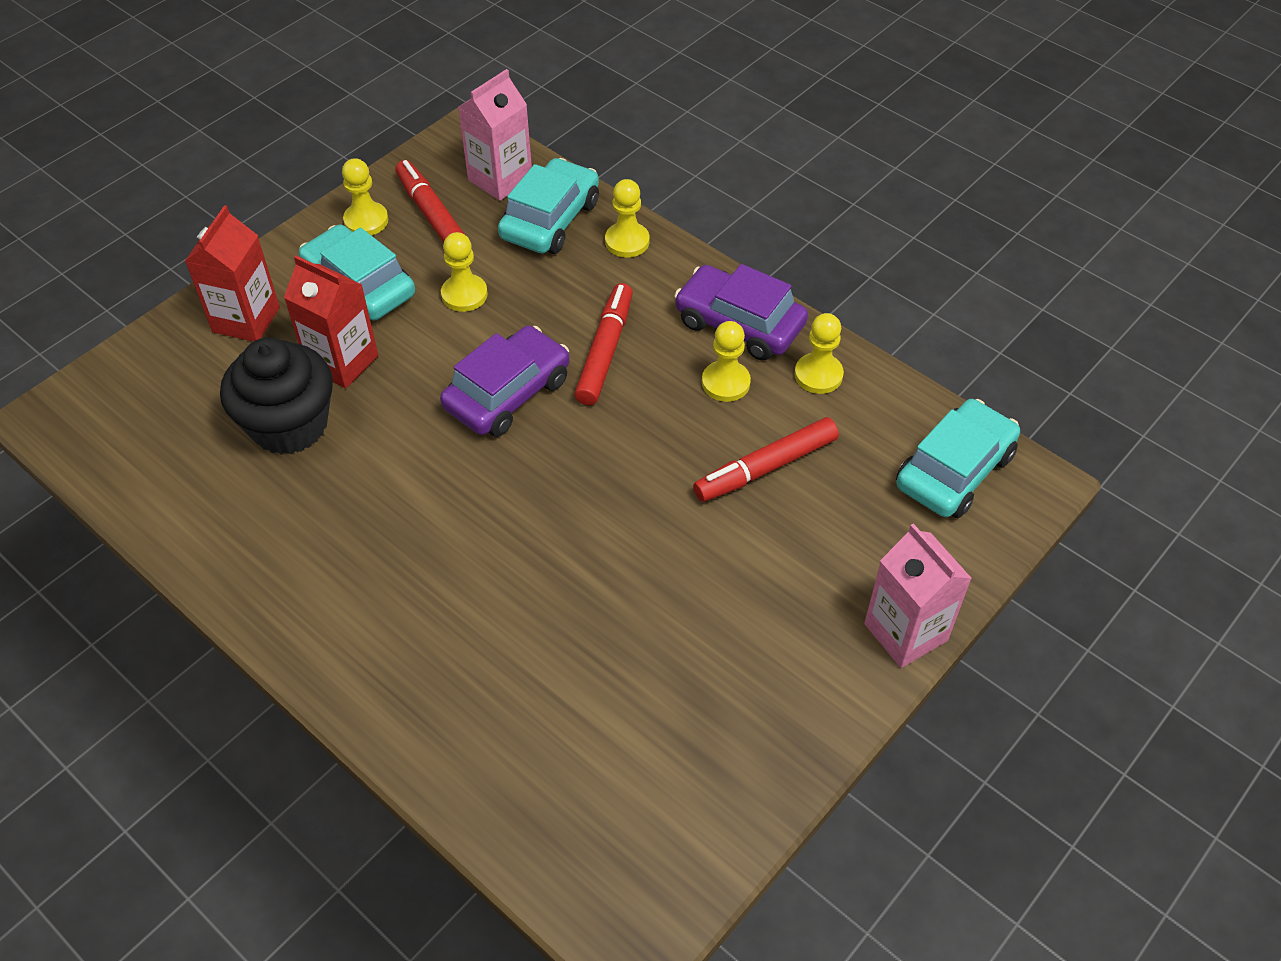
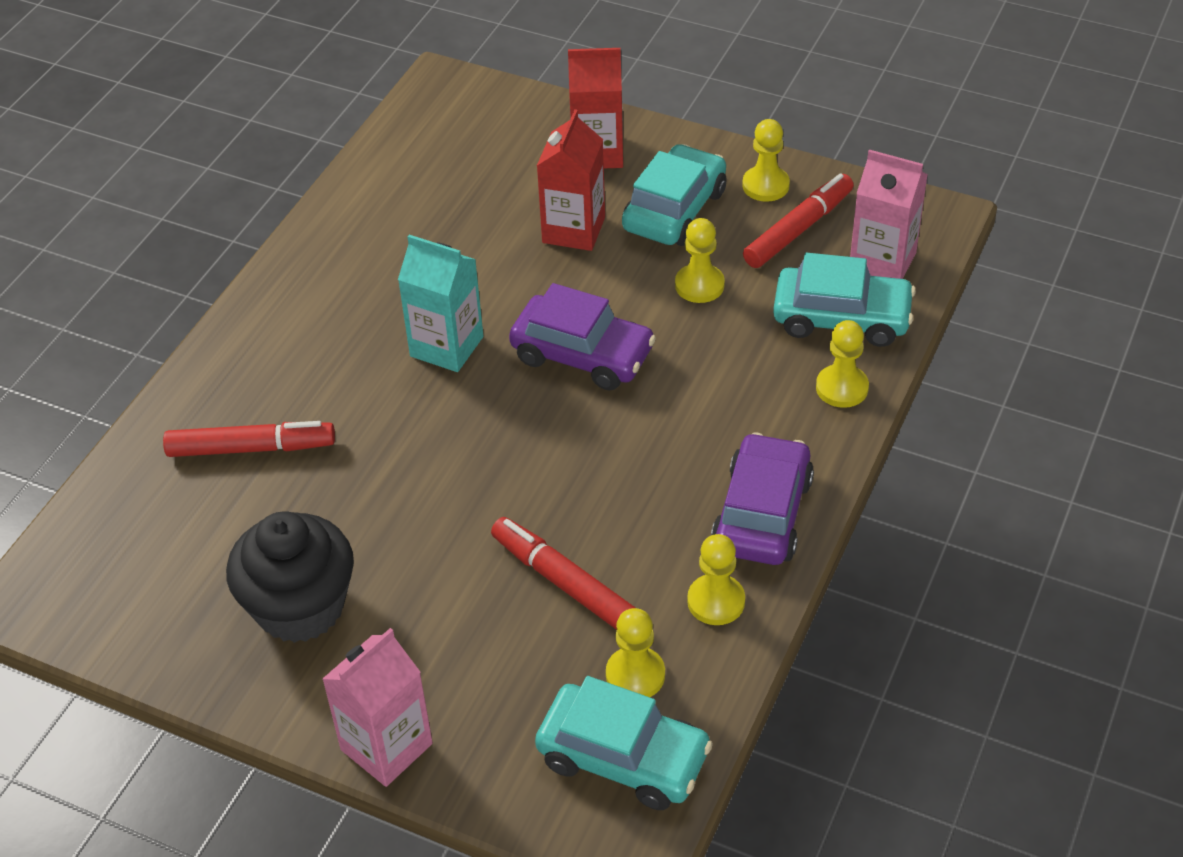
camera: 75 degrees right, 5 degrees down
(289, 425) = (485, 222): black cupcake -> black cupcake (300, 607)
(445, 491) = (446, 346): none -> turquoise carton
(605, 351) = (671, 412): red marker -> red marker (251, 448)
(725, 383) = (669, 521): yellow pawn -> yellow pawn (635, 675)

